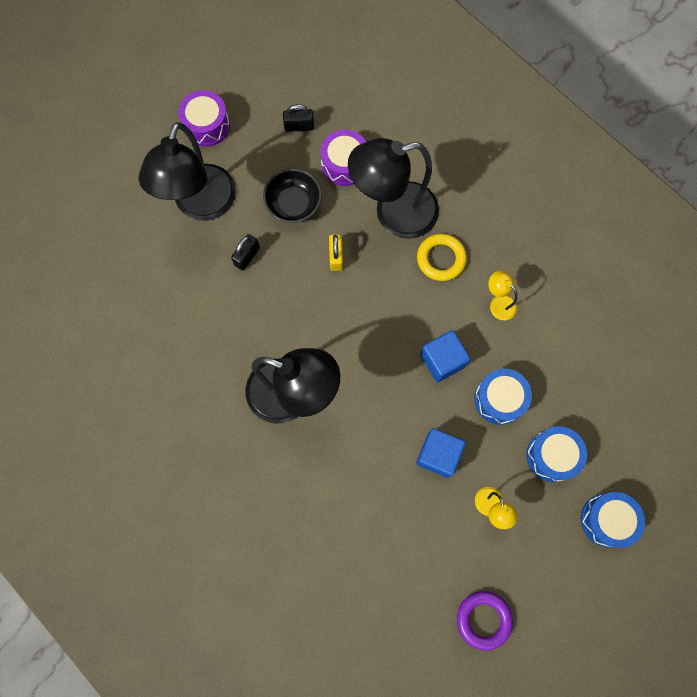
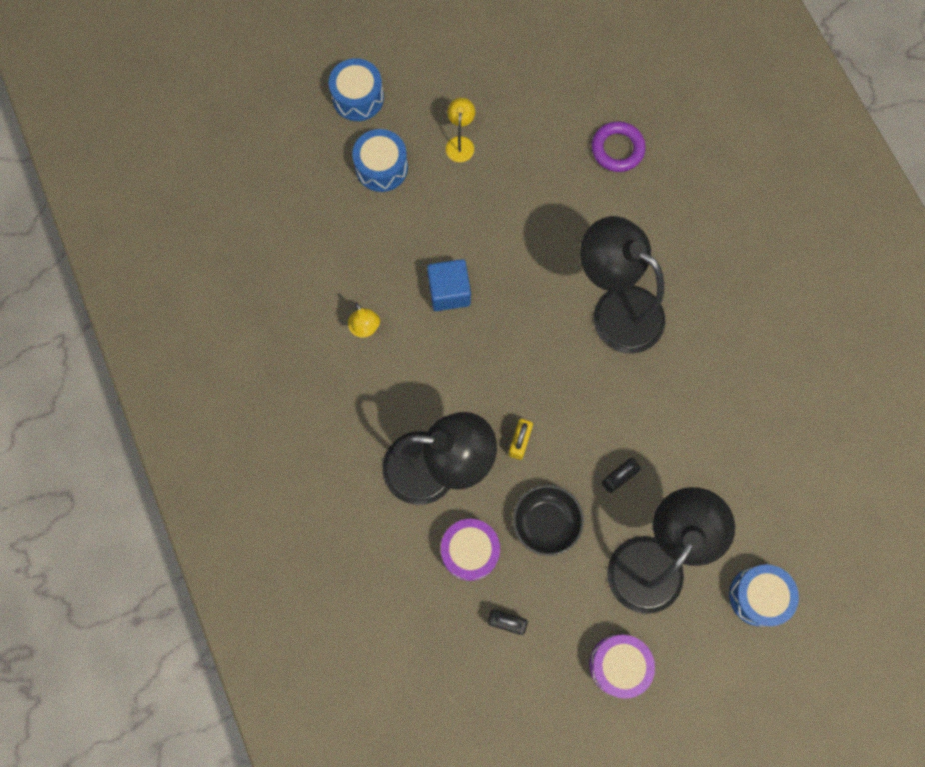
camera: 160 degrees left, 0 degrees up
(438, 455) = (490, 205): blue cube -> none
(441, 259) = (406, 398): yellow ring -> none
(483, 619) = (506, 58): purple ring -> purple ring (617, 149)
(499, 399) = (408, 235): blue drum -> blue drum (758, 596)

